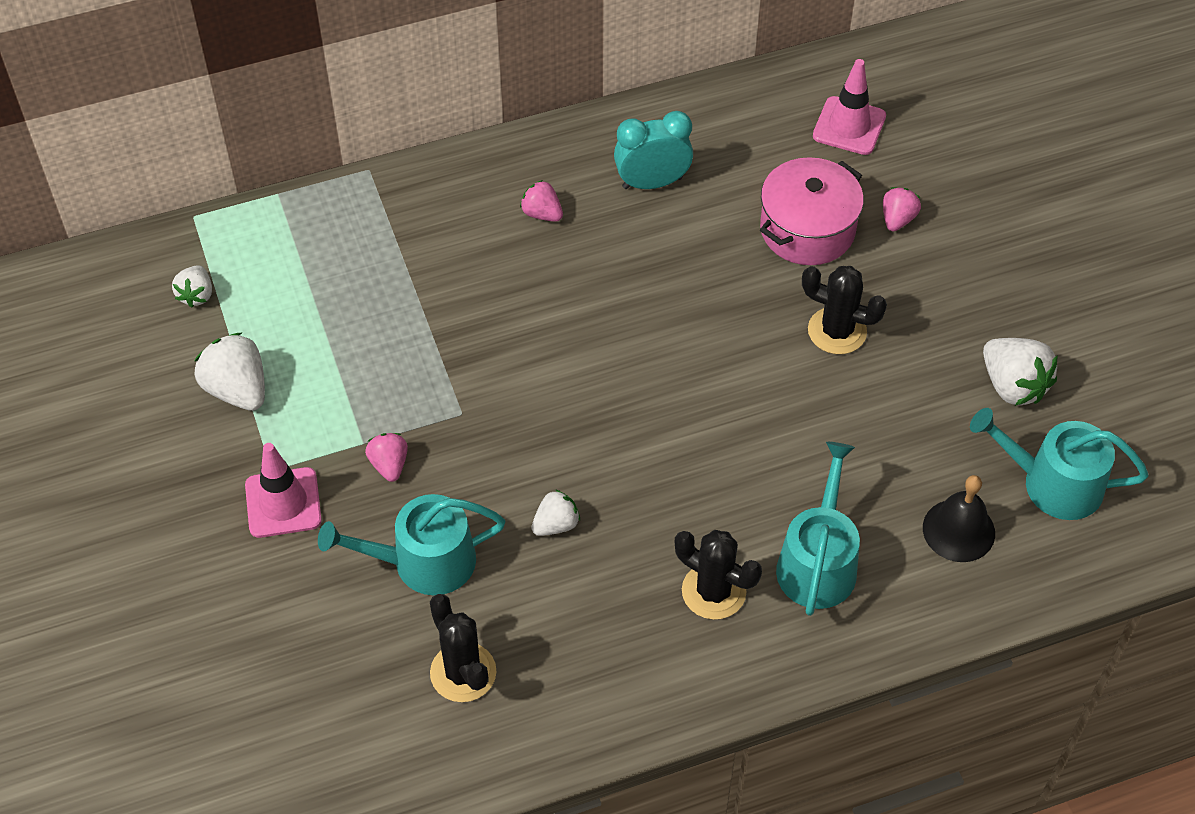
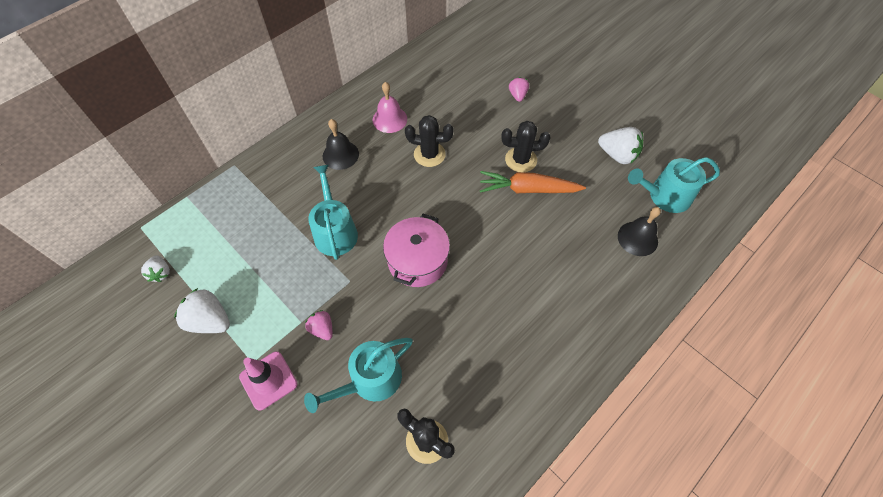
camera: 25 degrees left, 5 degrees up
(542, 213) = (340, 155): pink strawberry -> black bell
(556, 524) = (434, 324): white strawberry -> none
(652, 182) = (389, 119): turquoise clock -> pink bell
(713, 591) = (538, 326): black cactus -> black cactus (429, 154)
(807, 229) = (478, 115): pink pot -> pink pot (417, 261)
(818, 562) = (581, 285): turquoise watering can -> turquoise watering can (335, 231)
(820, 383) = (528, 189): none -> orange carrot
(849, 126) = (470, 60): pink traffic cone -> none

